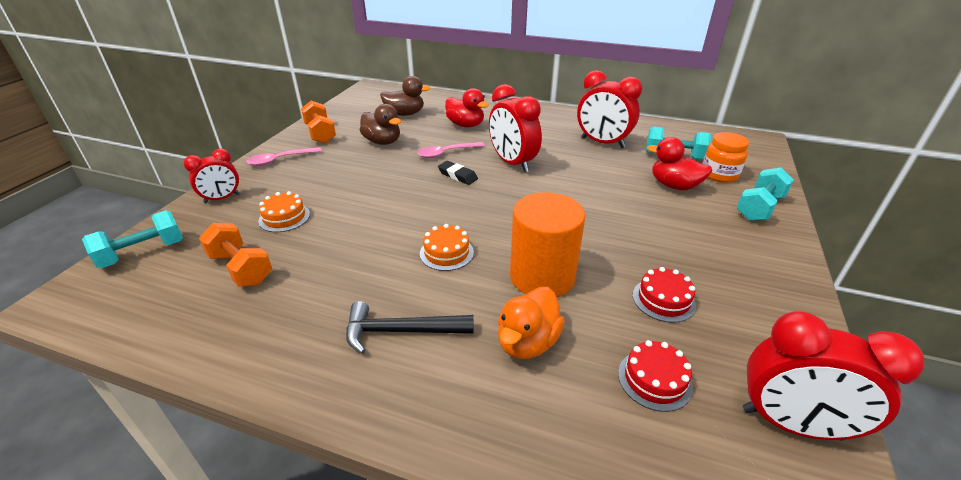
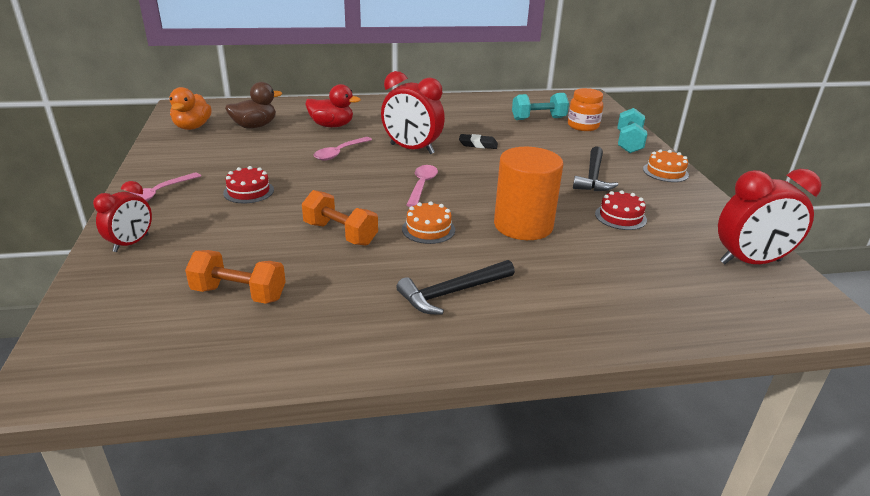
camera: 30 degrees left, 5 degrees down
(143, 253) = (98, 314): turquoise dumbbell -> none
(284, 217) = (231, 242): orange cake -> orange cake (665, 172)
(320, 134) = (176, 161): orange dumbbell -> orange dumbbell (340, 234)
(382, 142) = (260, 155): brown duck -> none
(457, 175) = (372, 169): black eraser -> black eraser (478, 144)
(485, 204) = (422, 186): none -> pink spoon
(527, 342) = (556, 269): orange duck -> orange duck (192, 127)
(602, 143) = (473, 119): red clock -> none
(654, 380) = (658, 264): red cake -> red cake (248, 191)
(674, 186) = (558, 140): red duck -> none
(674, 240) = (593, 177): none -> black hammer

